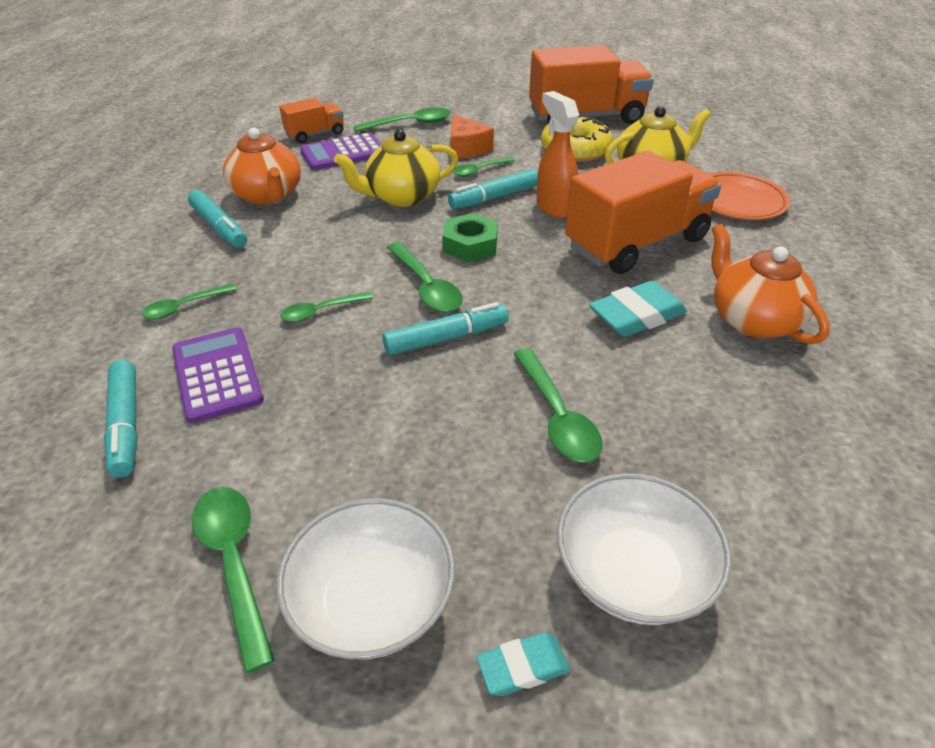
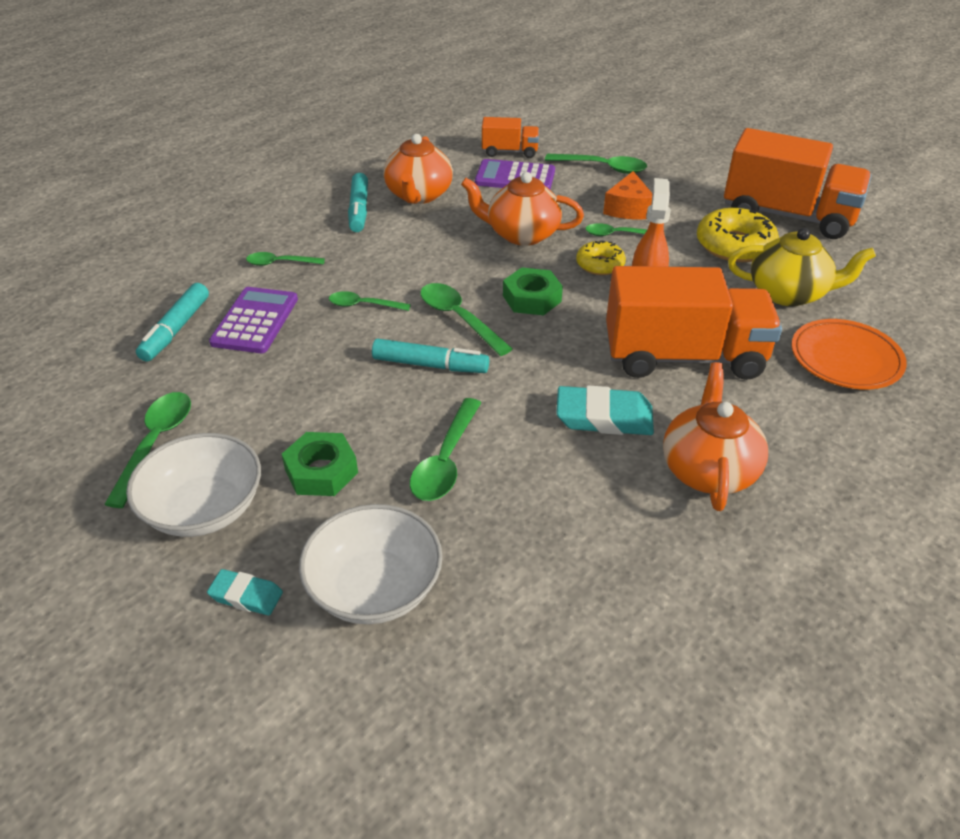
camera: 35 degrees right, 0 degrees up
(401, 196) = (521, 234): yellow teapot -> orange teapot
(426, 286) = (459, 318): green spoon -> green spoon turned 135 degrees clockwise
(454, 489) = (321, 471): none -> green nut
(494, 198) = (600, 264): turquoise marker -> yellow donut

